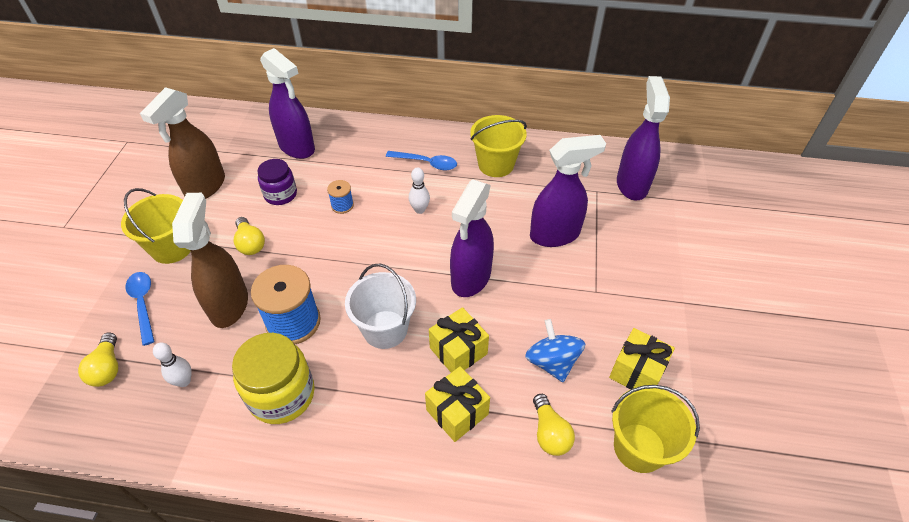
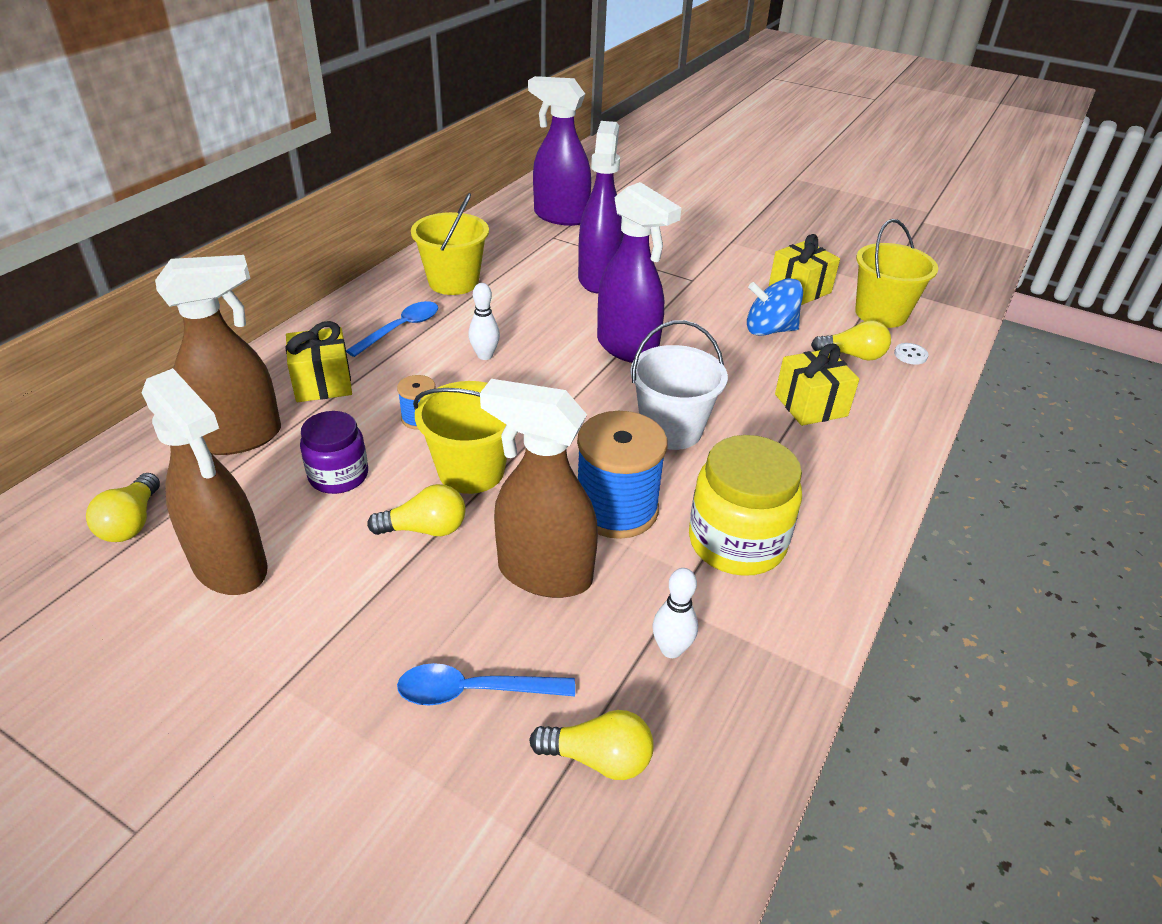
camera: 70 degrees left, 10 degrees down
(172, 248) = (358, 634): yellow bucket -> yellow bucket (471, 471)
(225, 144) = (132, 522): none -> yellow light bulb
(297, 147) = (239, 437): purple spray bottle -> brown spray bottle
(458, 351) = (729, 383): yellow gift -> yellow gift (323, 383)
(579, 483) = (910, 355): none -> white button

